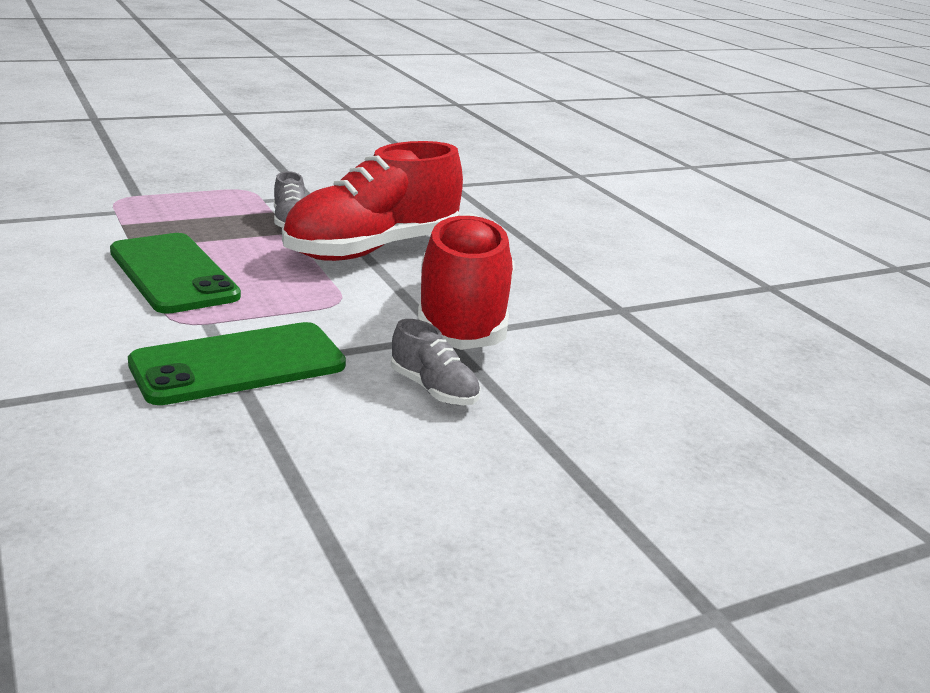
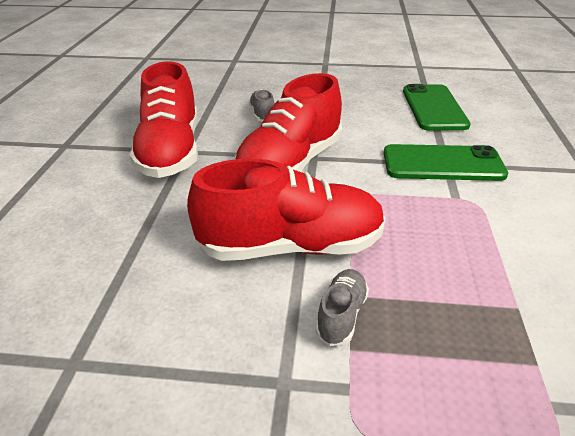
camera: 145 degrees left, 10 degrees up
(173, 274) = (478, 255): green phone -> green phone (434, 108)
(433, 389) = (347, 131): grey shoe -> grey shoe (262, 115)
(635, 304) = (170, 152): none -> red shoe

